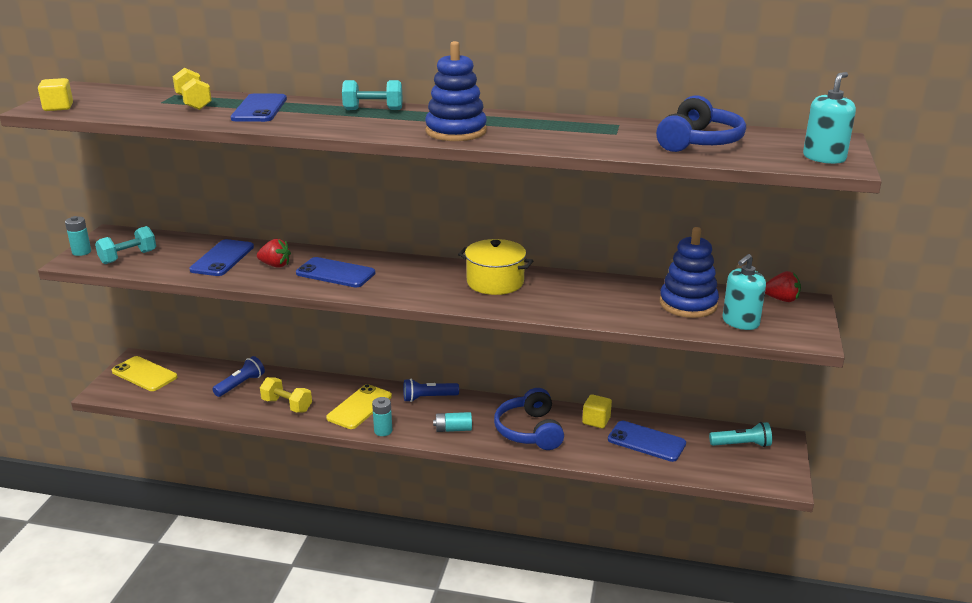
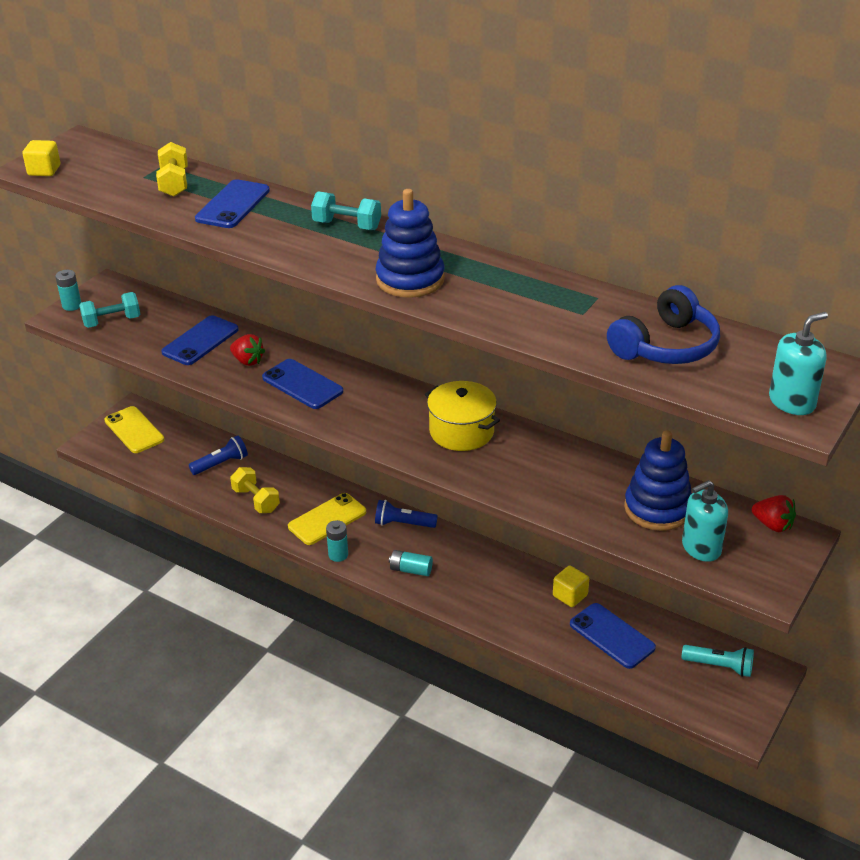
camera: 20 degrees right, 10 degrees up
(529, 431) = (490, 591): blue headphones -> none

